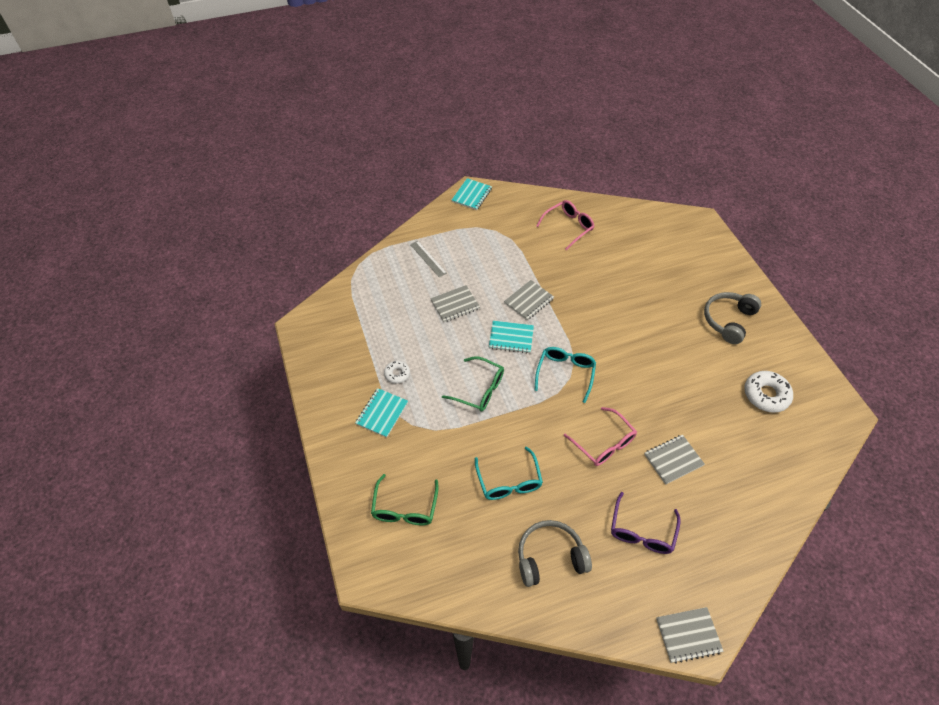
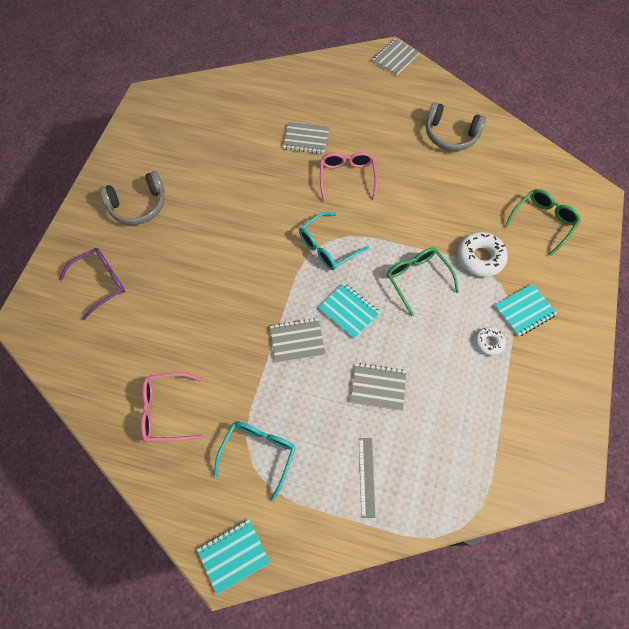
camera: 145 degrees left, 10 degrees up
(509, 481) = (445, 194): turquoise glasses -> turquoise glasses (259, 453)
(641, 531) = (373, 114): purple glasses -> purple glasses (101, 283)
(688, 635) = (395, 58): grey notebook -> grey notebook turned 75 degrees counterclockwise
(766, 395) = (186, 138): white donut -> white donut (480, 258)

